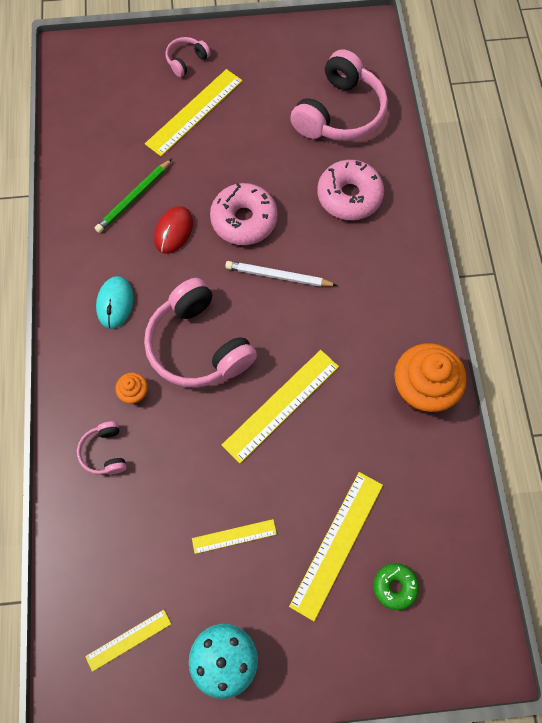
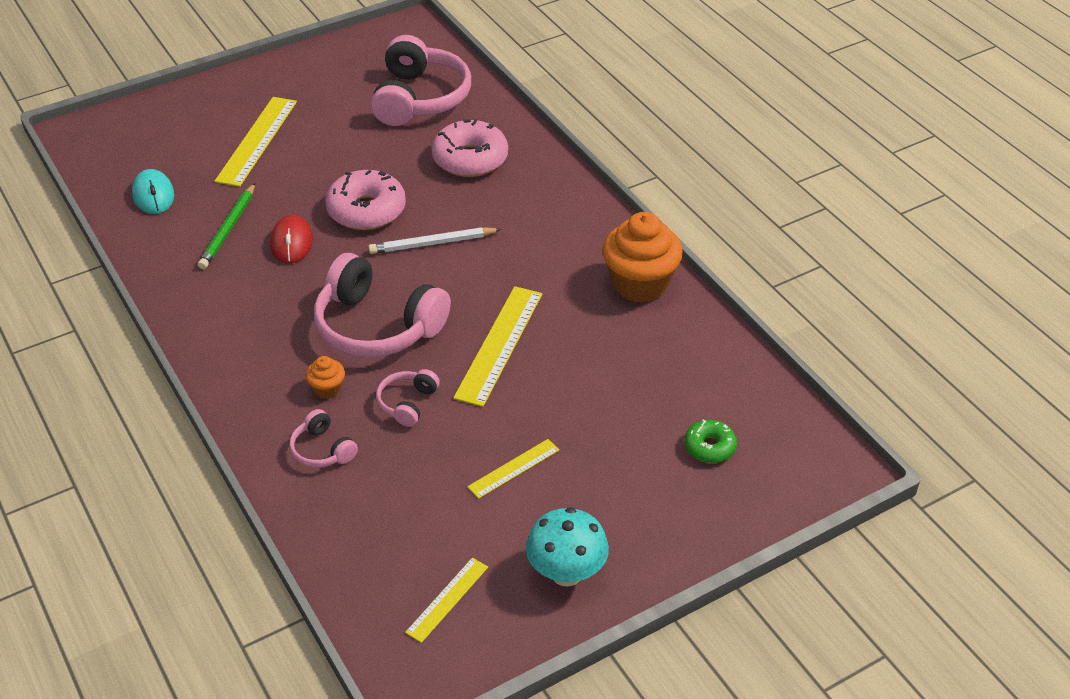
camera: 25 degrees left, 25 degrees down
(115, 303) = (259, 322): turquoise mouse -> turquoise mouse (153, 195)
(186, 61) = (222, 102): pink headphones -> pink headphones (407, 403)
(337, 544) = (628, 435): yellow ruler -> none

